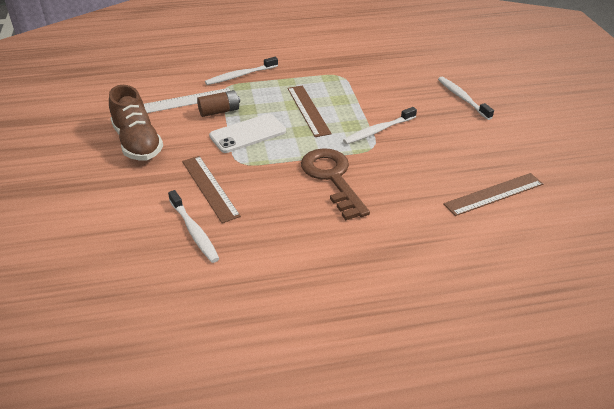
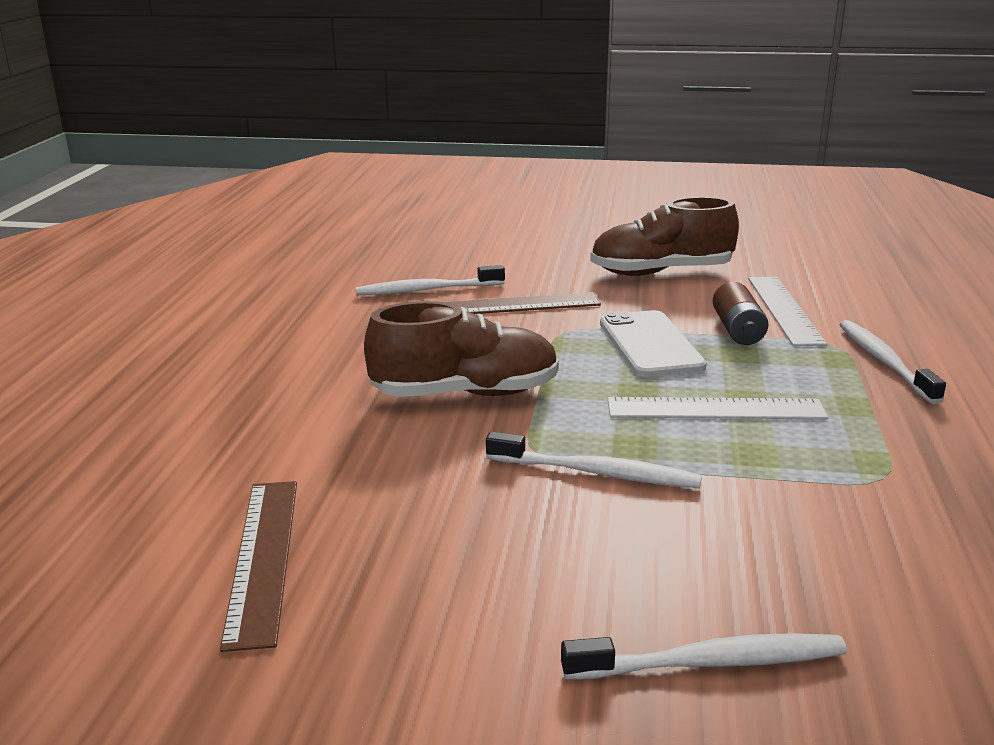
camera: 110 degrees right, 15 degrees down
(308, 110) = (715, 409): brown ruler -> white ruler
(332, 178) = (465, 393): brown key -> brown shoe
(378, 130) = (596, 473): white toothbrush -> white toothbrush turned 120 degrees clockwise

